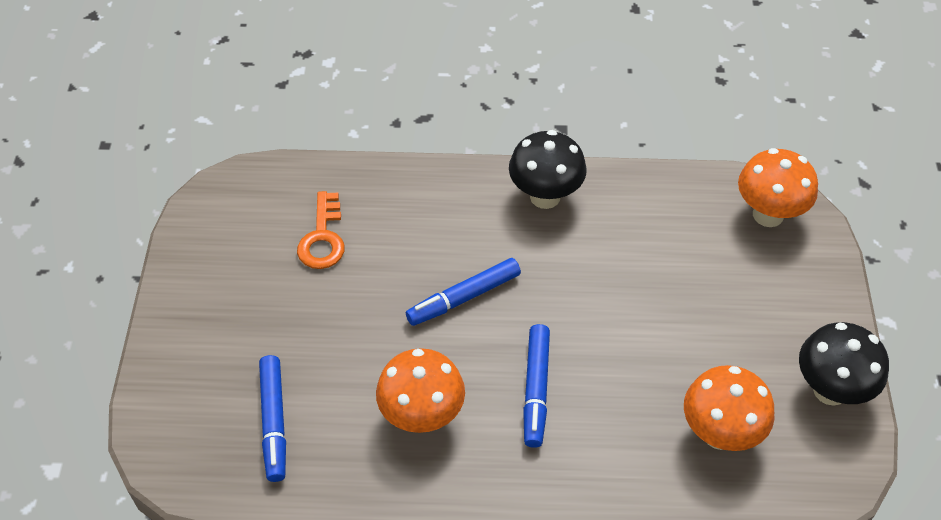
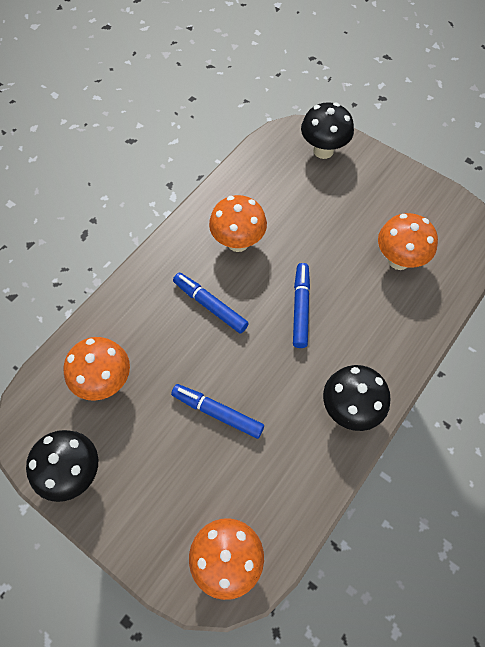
camera: 125 degrees right, 10 degrees up
(188, 405) = (323, 150): none -> black mushroom
(274, 422) = (286, 179): blue marker -> blue marker (217, 413)
(323, 238) = (398, 260): orange key -> orange mushroom

